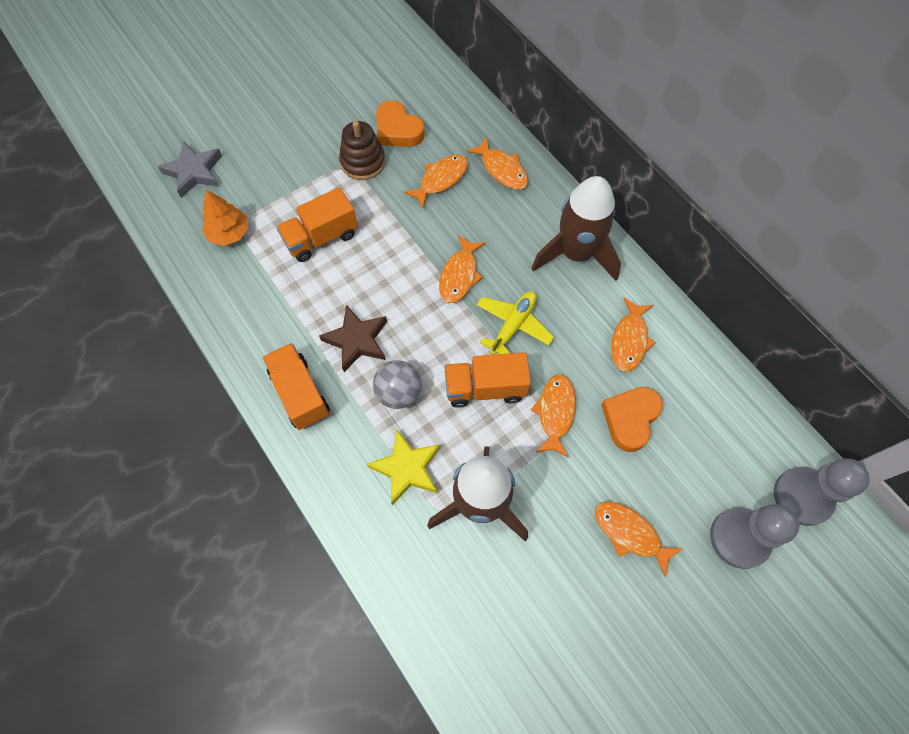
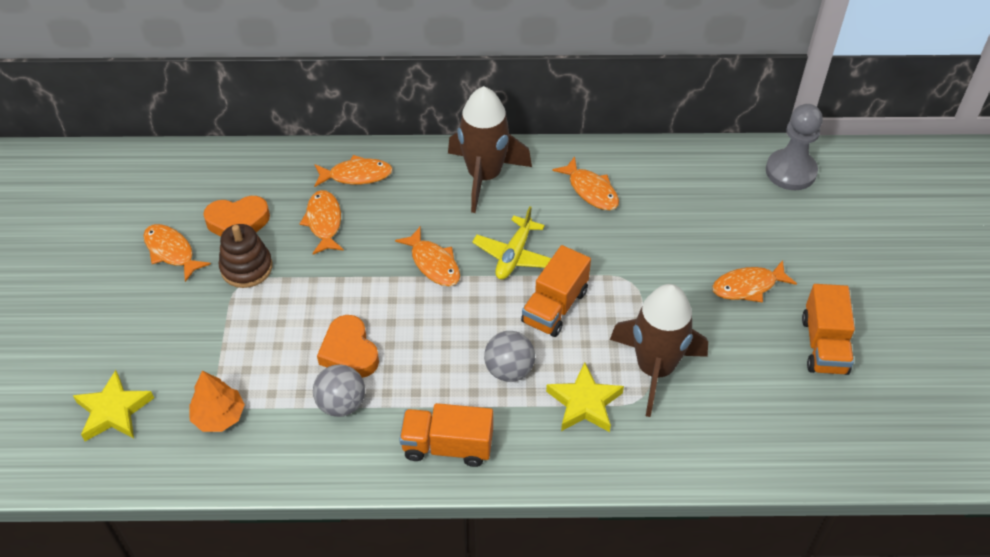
camera: 55 degrees left, 15 degrees down
(194, 172) = (113, 411): grey star -> yellow star
(289, 299) = (341, 404): none -> grey ball
(321, 238) = (298, 344): orange truck -> orange truck (824, 345)
(357, 340) = (431, 373): brown star -> none
(513, 326) = (514, 255): yellow plane -> yellow plane turned 135 degrees counterclockwise
(555, 412) = (614, 273): orange fish -> orange fish (171, 251)
(630, 419) = (657, 230): orange heart -> orange heart (349, 352)
(739, 538) = (796, 225): grey pawn -> none

